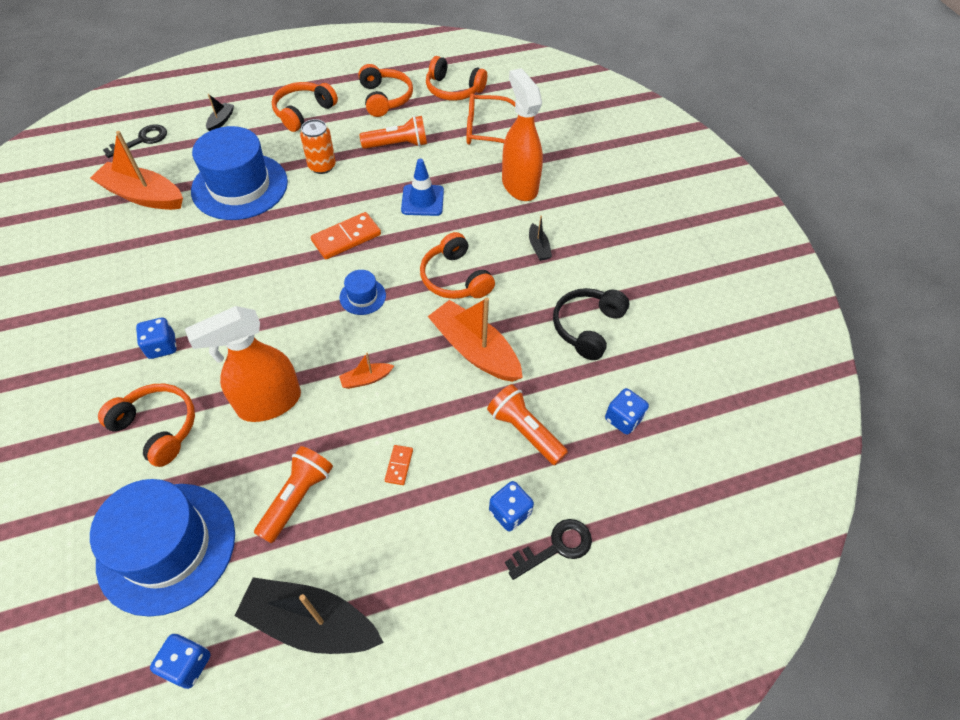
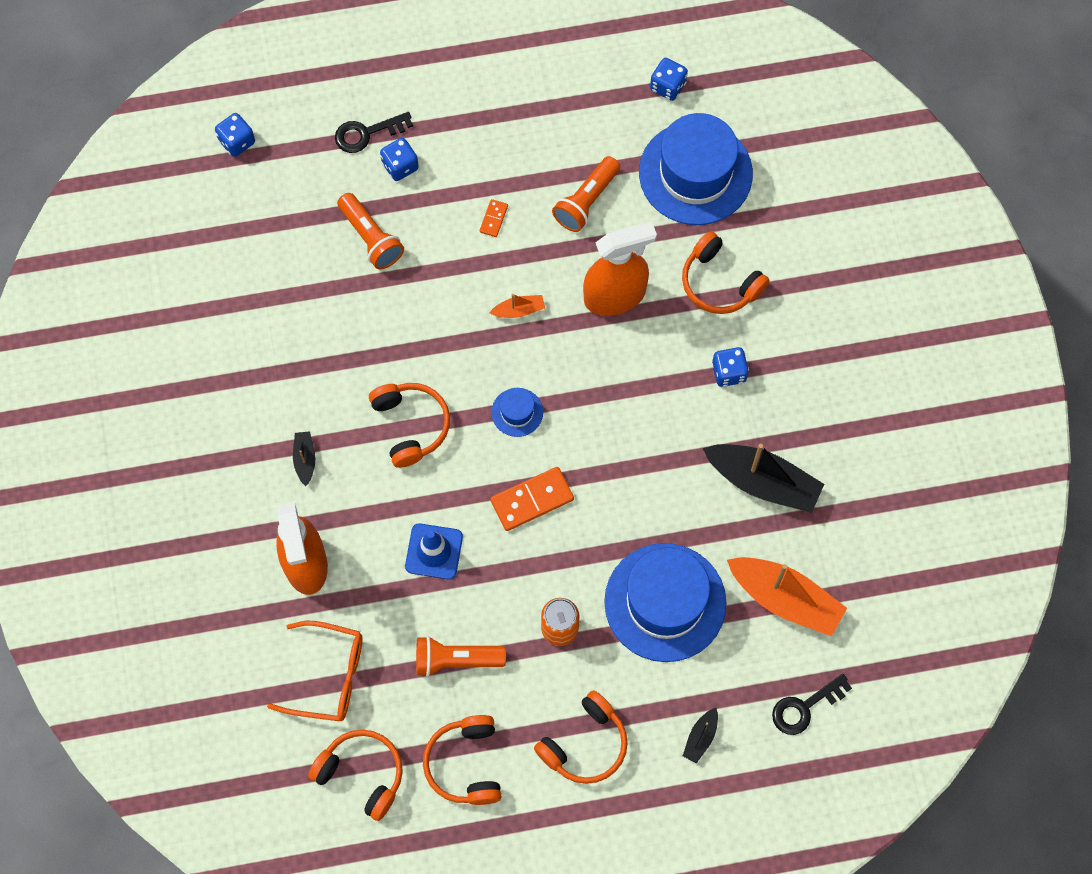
camera: 170 degrees left, 15 degrees up
(310, 623) = (574, 102): black boat -> black boat (763, 482)
(474, 350) = (404, 330): orange boat -> none
(587, 327) = (278, 344): black headphones -> none
(623, 419) = (272, 238): blue dice -> blue dice (237, 141)

